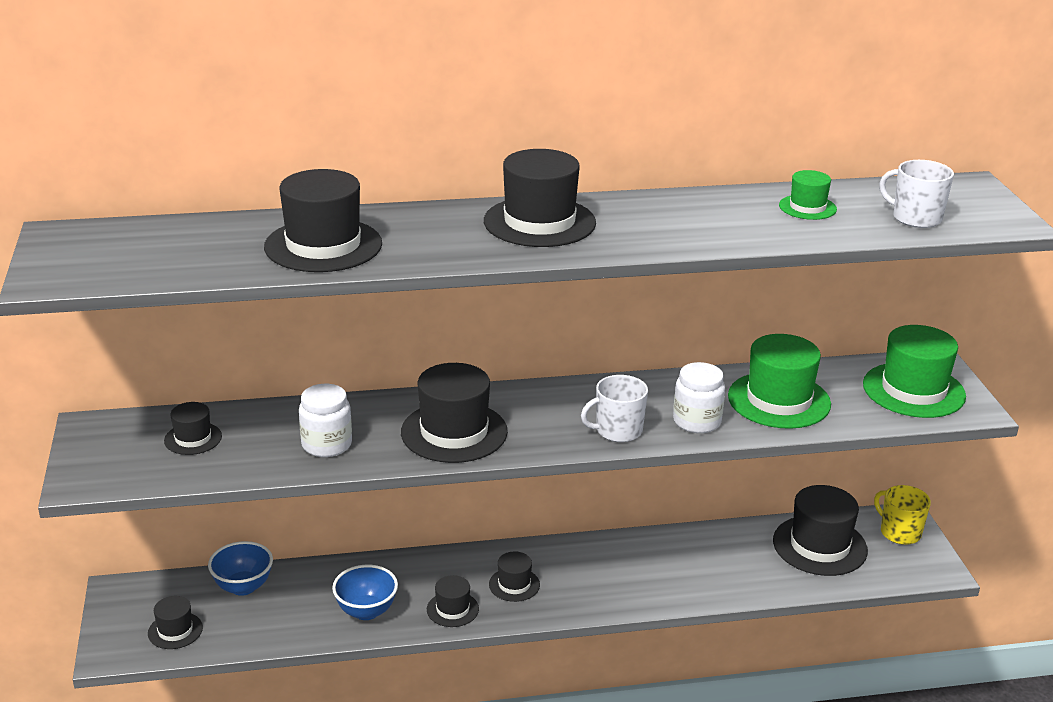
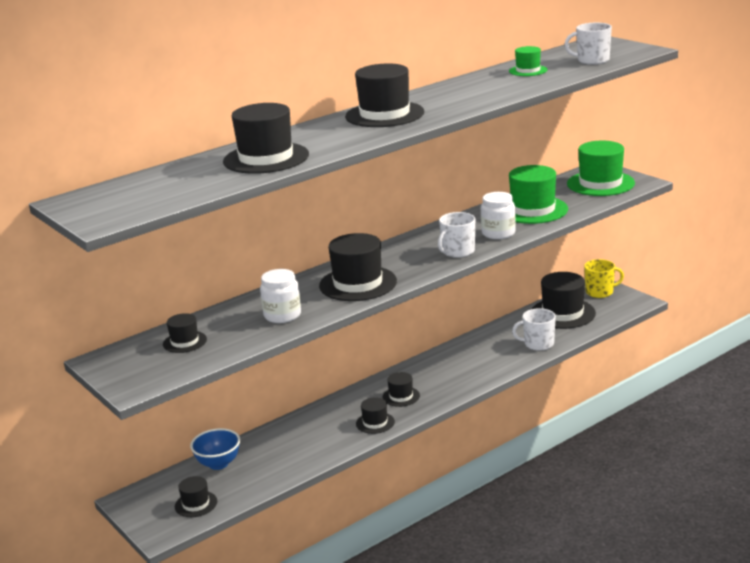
camera: 25 degrees left, 5 degrees down
(366, 611) = (319, 444): blue bowl -> none
(746, 579) = (538, 344): none -> white mug
(899, 532) = (600, 292): yellow mug -> yellow mug turned 150 degrees clockwise

